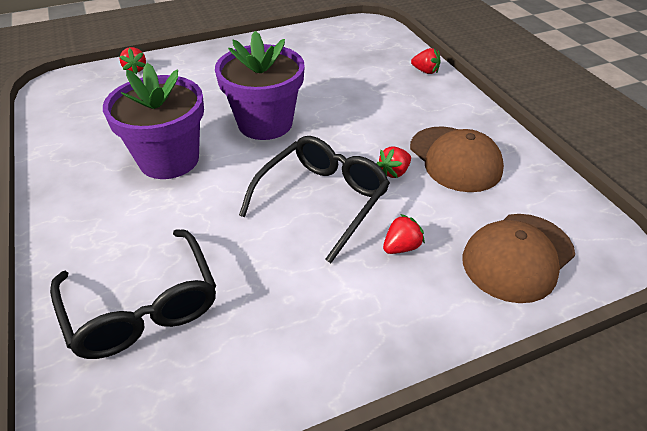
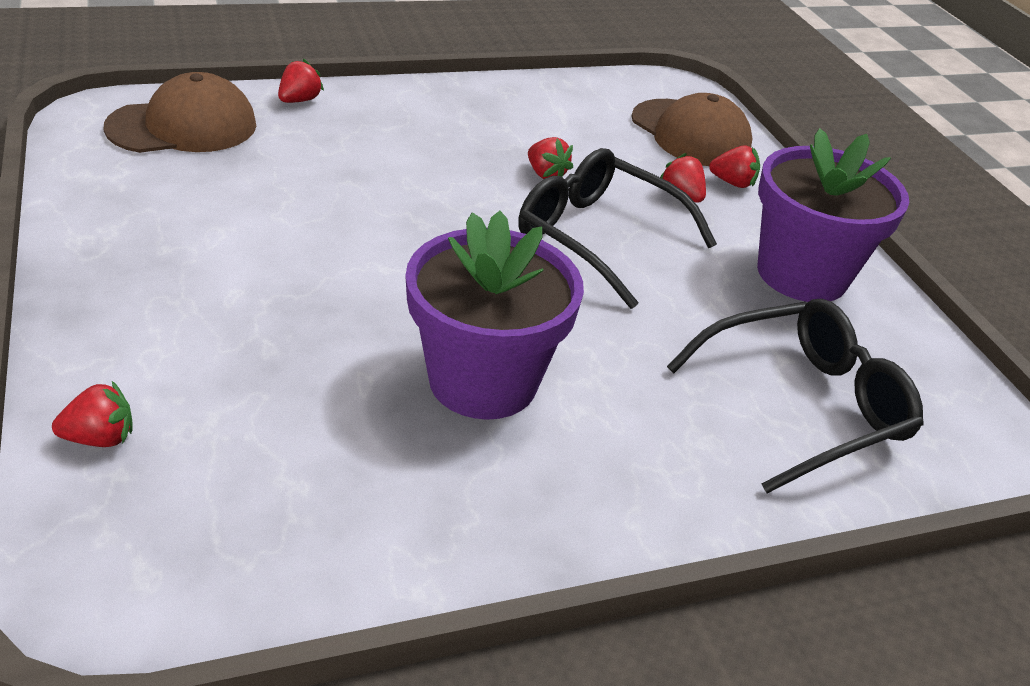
camera: 90 degrees left, 5 degrees down
(265, 123) = (399, 266): purple flower pot -> purple flower pot (802, 274)
(442, 284) = (732, 183): none -> red strawberry
(455, 159) = (524, 128): brown cap -> brown cap (183, 126)

